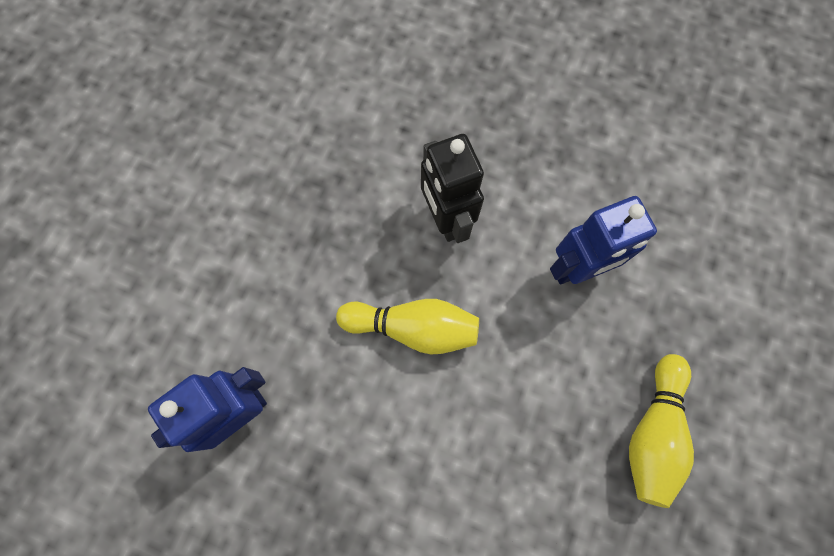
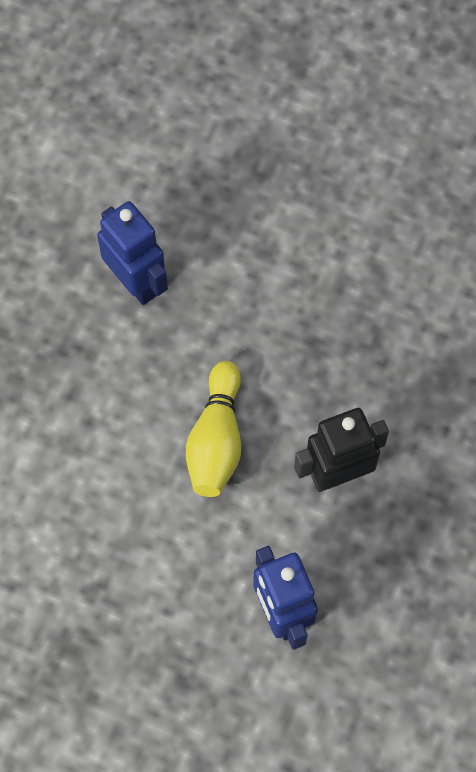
camera: 90 degrees right, 5 degrees down
(652, 432) = (106, 676): yellow bowling pin -> none

